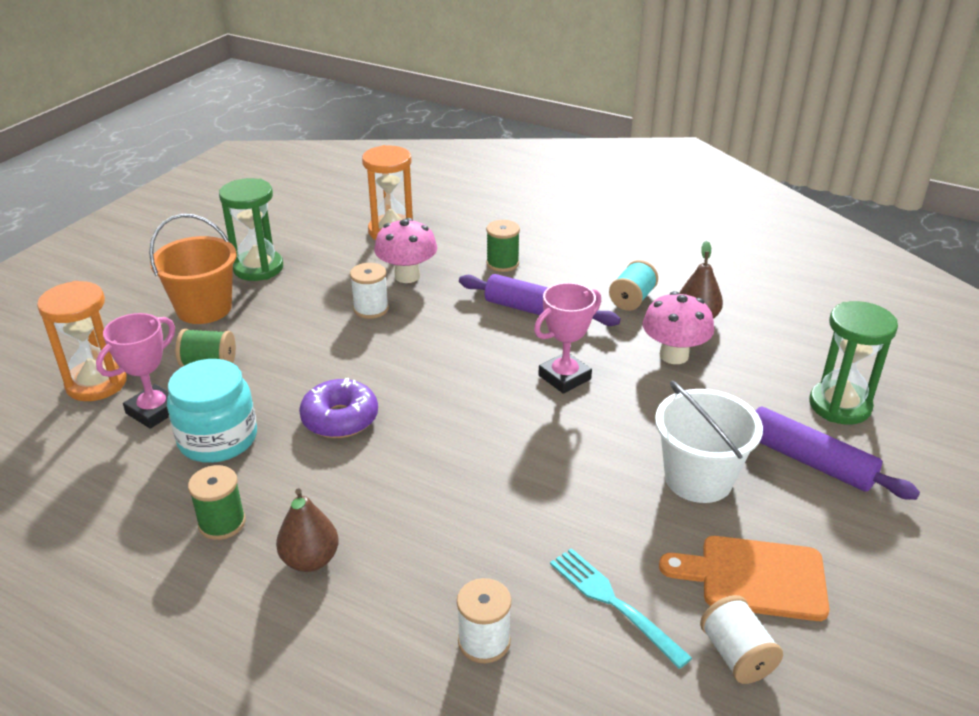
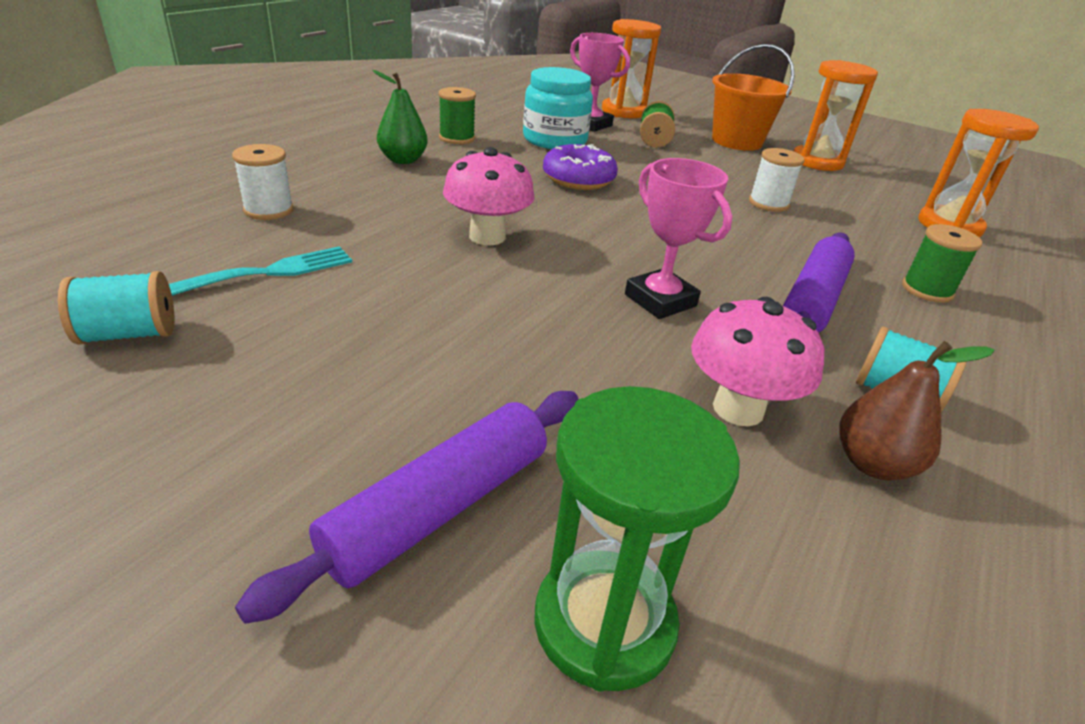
camera: 90 degrees right, 0 degrees up
(258, 268) = (817, 162): green hourglass -> orange hourglass
(310, 560) = (403, 160): brown pear -> green pear
(407, 276) = (849, 226): pink mushroom -> pink mushroom (487, 236)
(698, 478) = (432, 370): white bucket -> none
(736, 655) = (129, 334): white spool -> turquoise spool
(755, 577) = (228, 377): orange cutting board -> none

